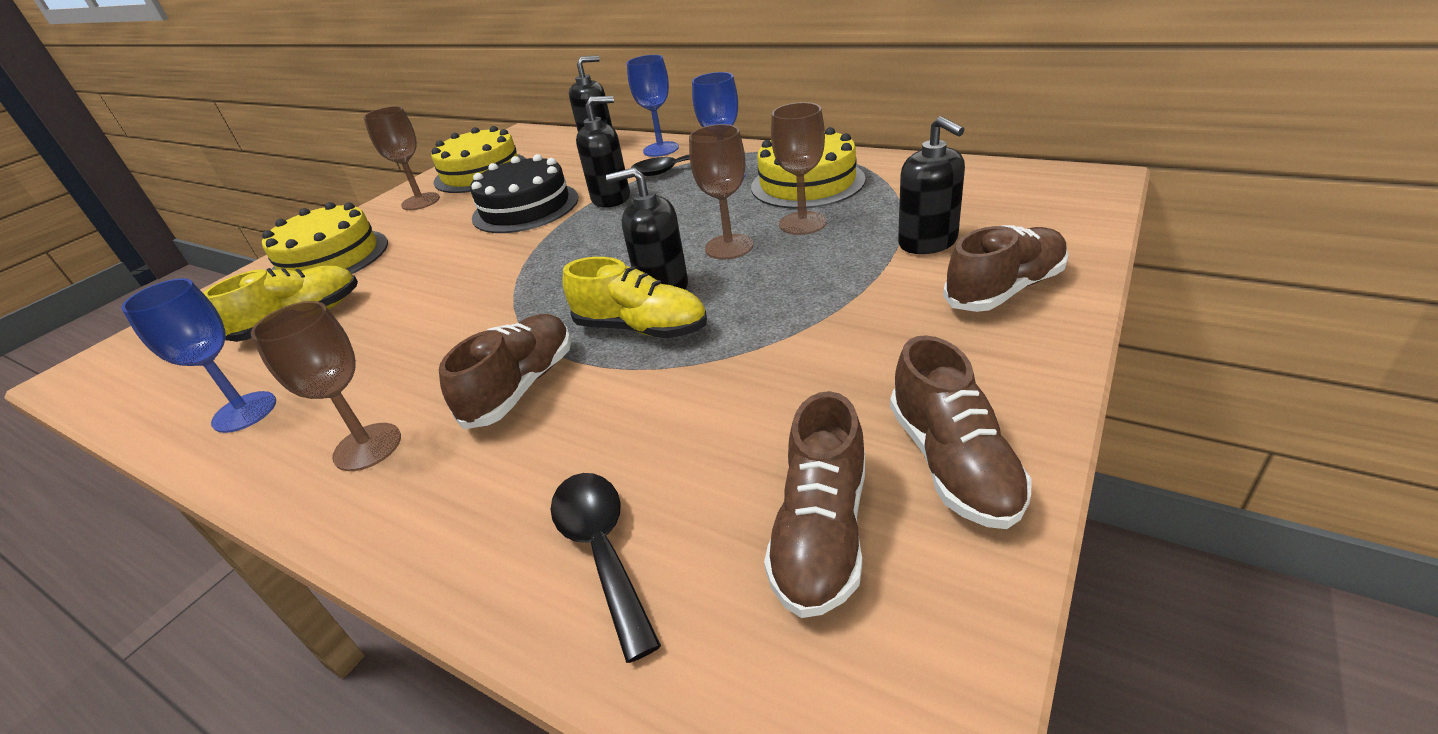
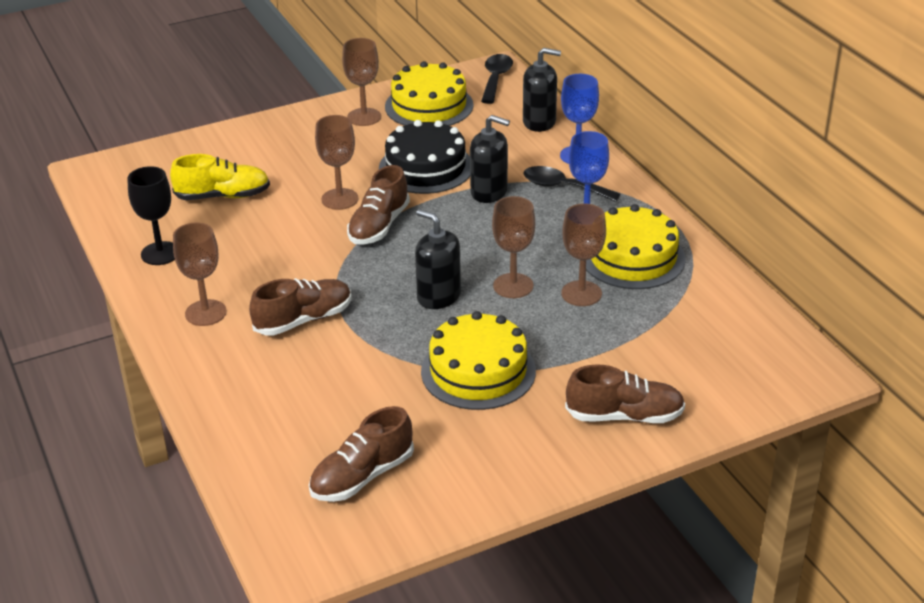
camera: 30 degrees right, 0 degrees up
(244, 412) = (160, 253): blue goblet -> black goblet
(330, 258) = (270, 146): yellow cake -> yellow cake (478, 371)
(455, 264) = (340, 199): none -> brown goblet
(602, 550) = (267, 428): black spoon -> black spoon (496, 79)
(641, 328) = (398, 318): yellow shoe -> none
(928, 242) = (634, 356): black soap dispenser -> none
(953, 463) = (456, 484): brown shoe -> brown shoe (379, 226)

